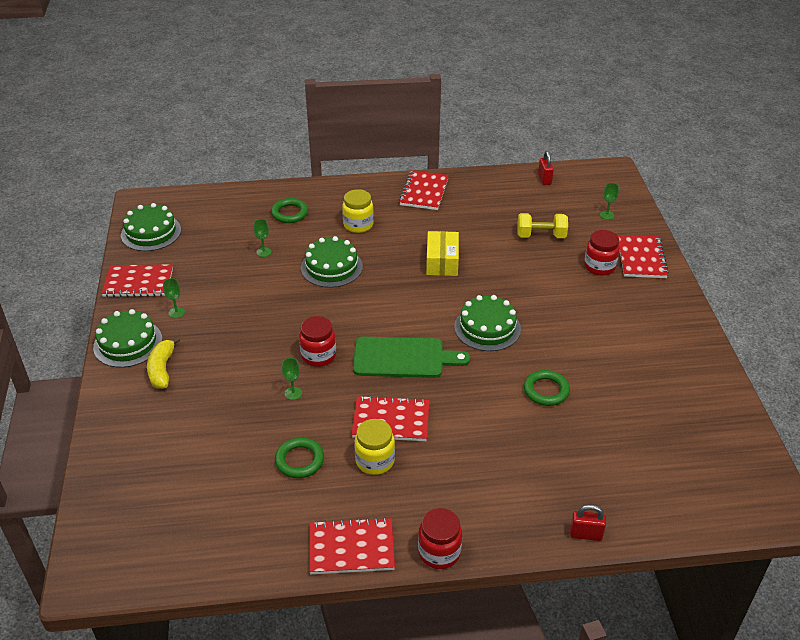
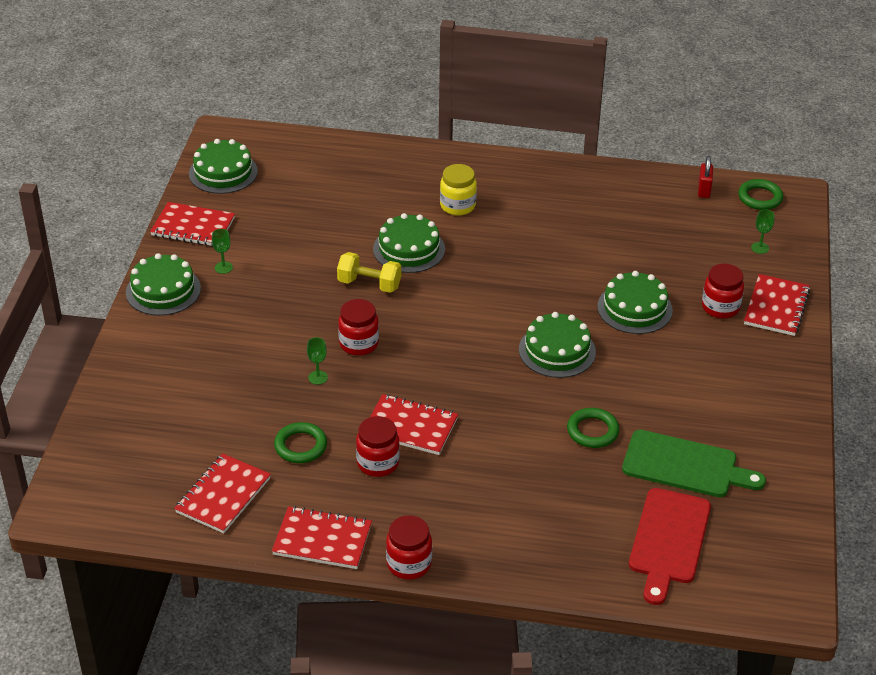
camera: 15 degrees right, 0 degrees up
(162, 369) = (190, 325): yellow banana -> none
(264, 252) = (339, 218): green goblet -> none
(289, 213) = (384, 178): green ring -> green ring (760, 198)
(375, 461) = (378, 463): yellow jar -> red jar
(403, 358) = (449, 365): green cutting board -> green cutting board (685, 466)
(424, 192) = (550, 180): red notebook -> red notebook (223, 495)
(442, 262) = (537, 267): yellow box -> none
(534, 280) = (634, 308): none -> green cake
(541, 236) = (667, 258): yellow dumbbell -> yellow dumbbell (369, 284)
(585, 534) = (568, 581): red padlock -> none
(652, 474) = (668, 540): none -> red cutting board

